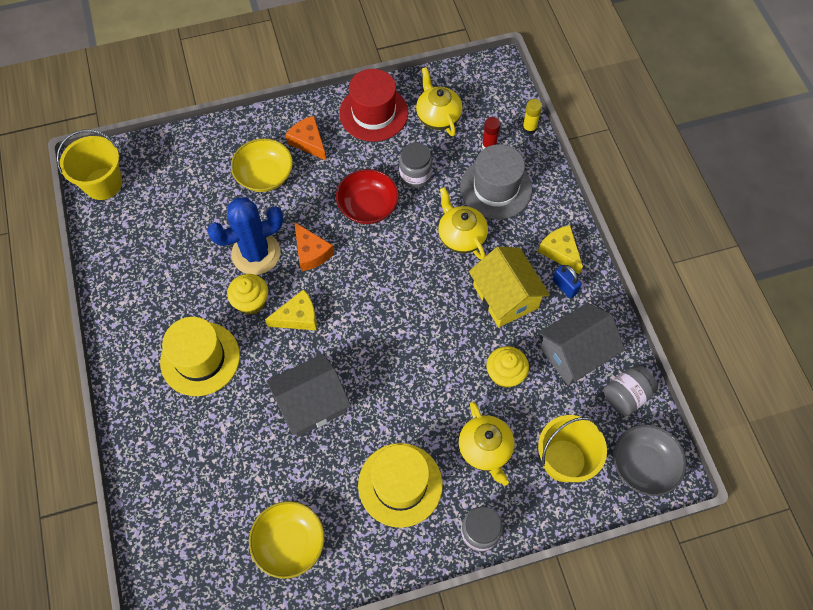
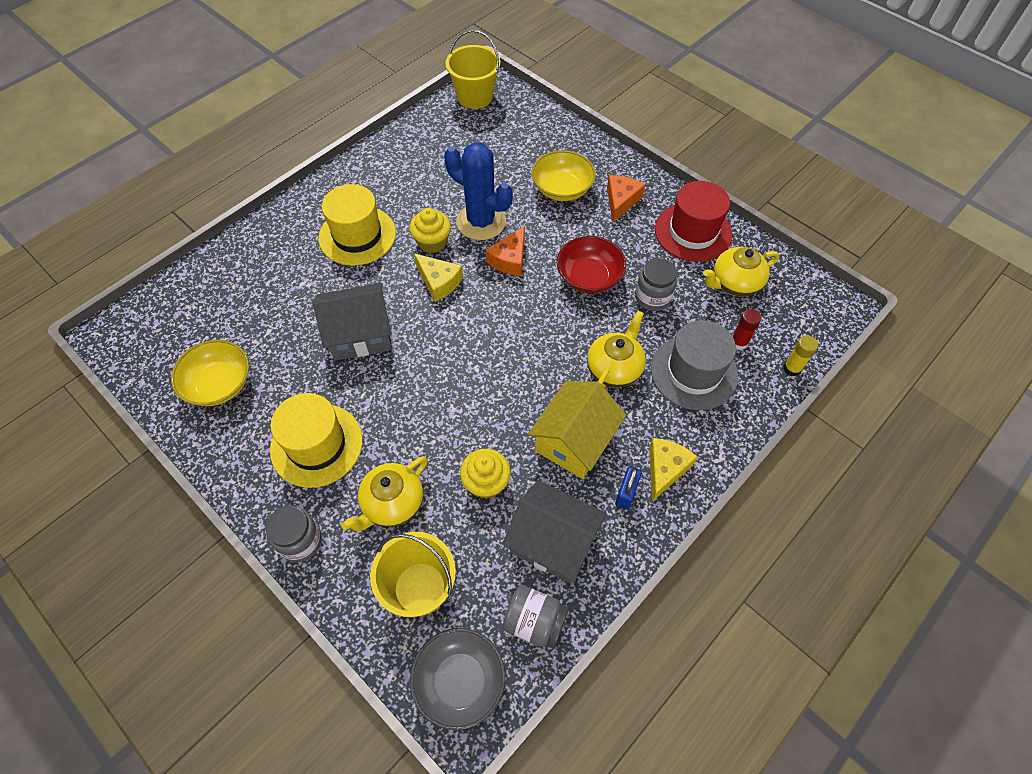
camera: 60 degrees right, 5 degrees down
(311, 404) = (360, 334): grey house -> grey house turned 45 degrees counterclockwise
(438, 116) = (734, 283): yellow teapot -> yellow teapot turned 150 degrees counterclockwise

